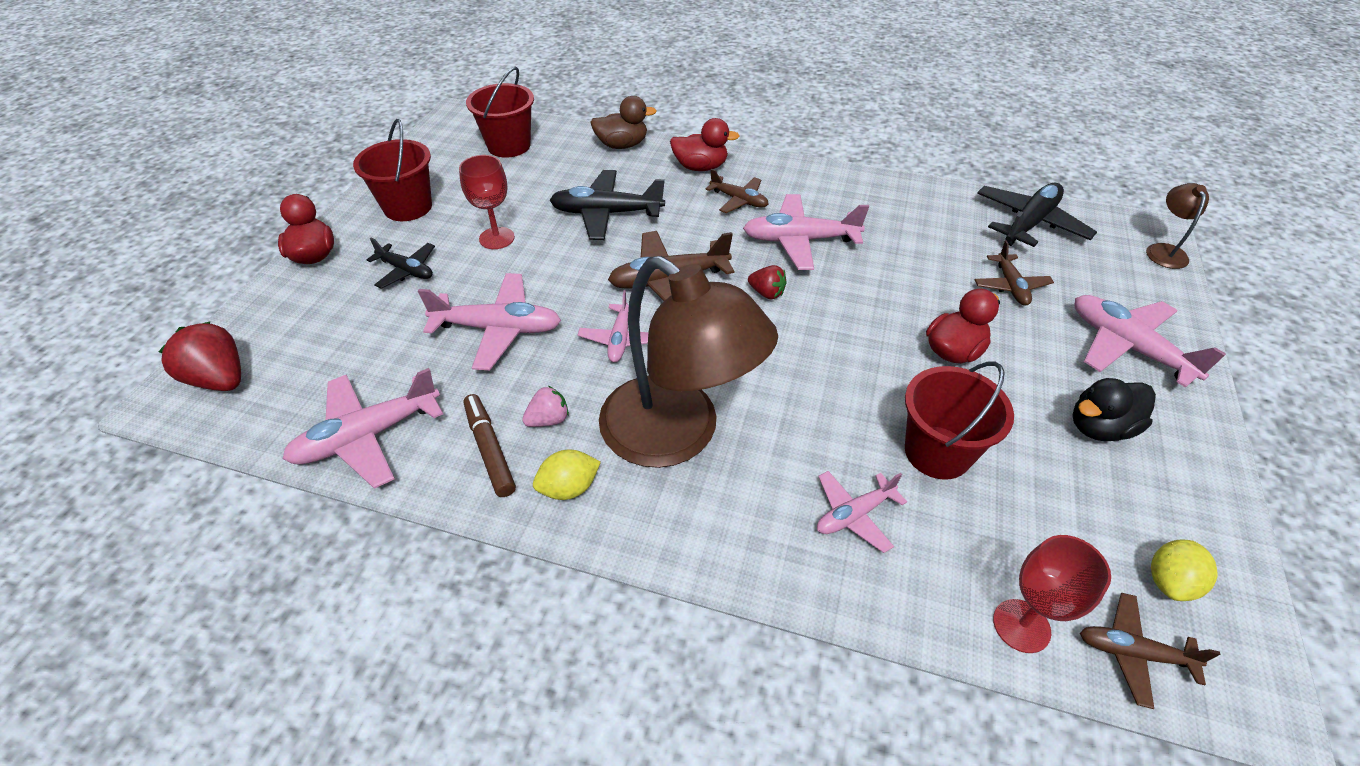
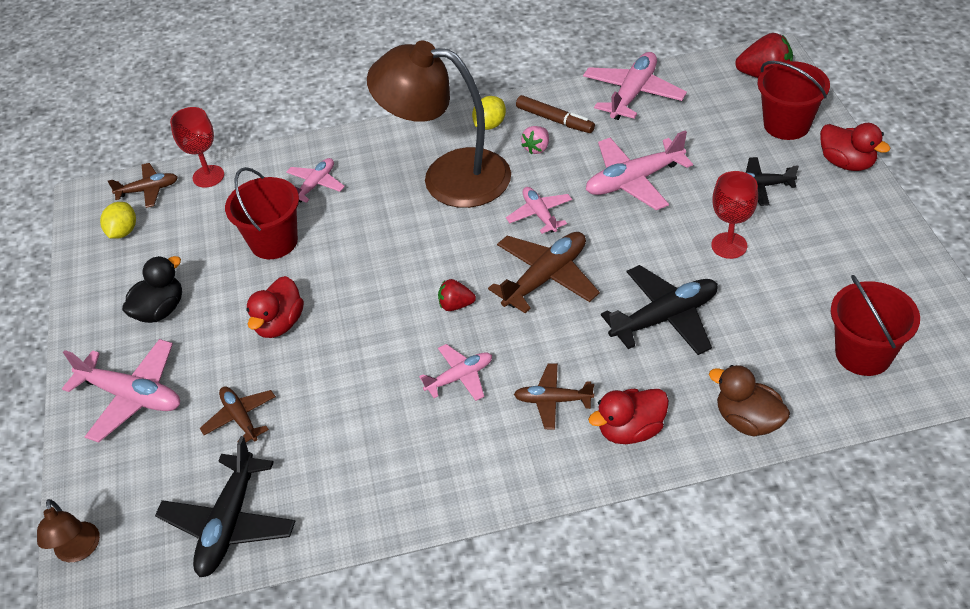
camera: 155 degrees right, 0 degrees up
(408, 207) = (846, 235): red bucket -> red bucket (786, 125)
(622, 145) = (747, 420): brown duck -> brown duck turned 75 degrees clockwise
(800, 240) = (459, 377): pink plane -> pink plane, size x0.60

